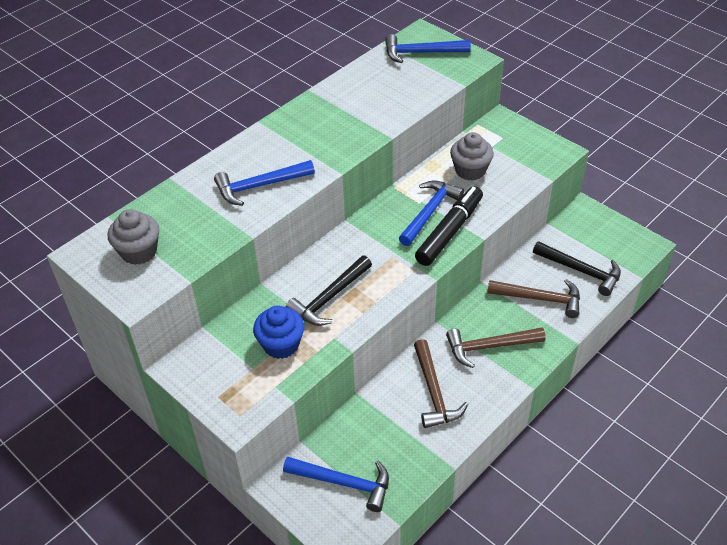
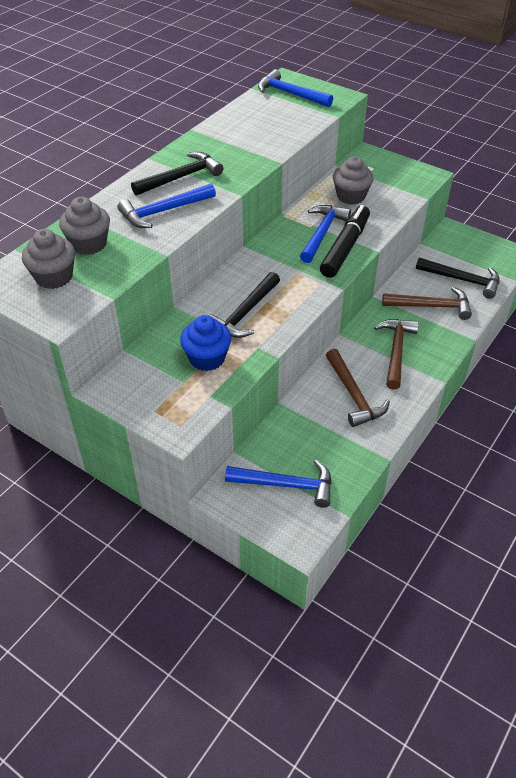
camera: 10 degrees left, 0 degrees up
(179, 217) = (89, 244): none -> grey cupcake
(285, 147) = (181, 177): none -> black hammer
(421, 53) = (290, 94): blue hammer -> blue hammer turned 45 degrees clockwise
(489, 347) = (396, 351): brown hammer -> brown hammer turned 120 degrees clockwise

